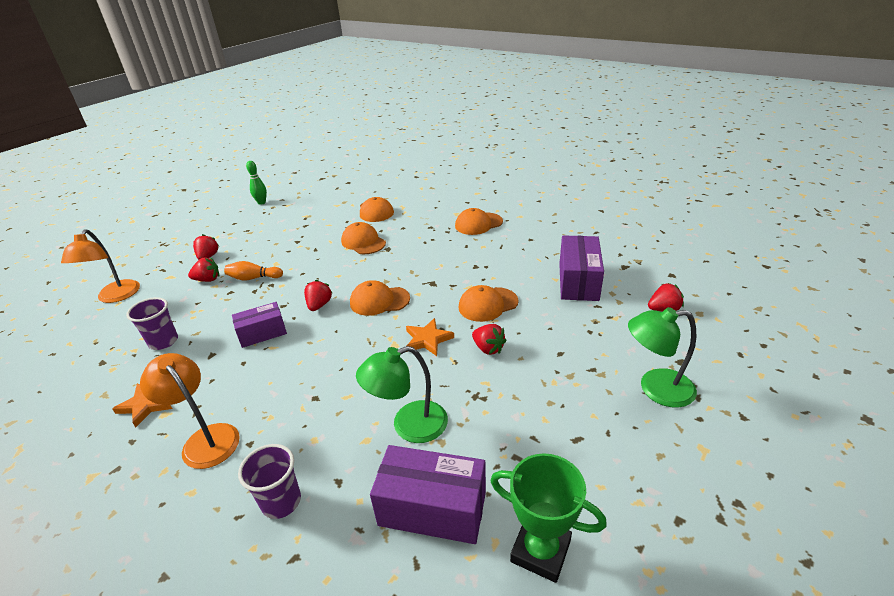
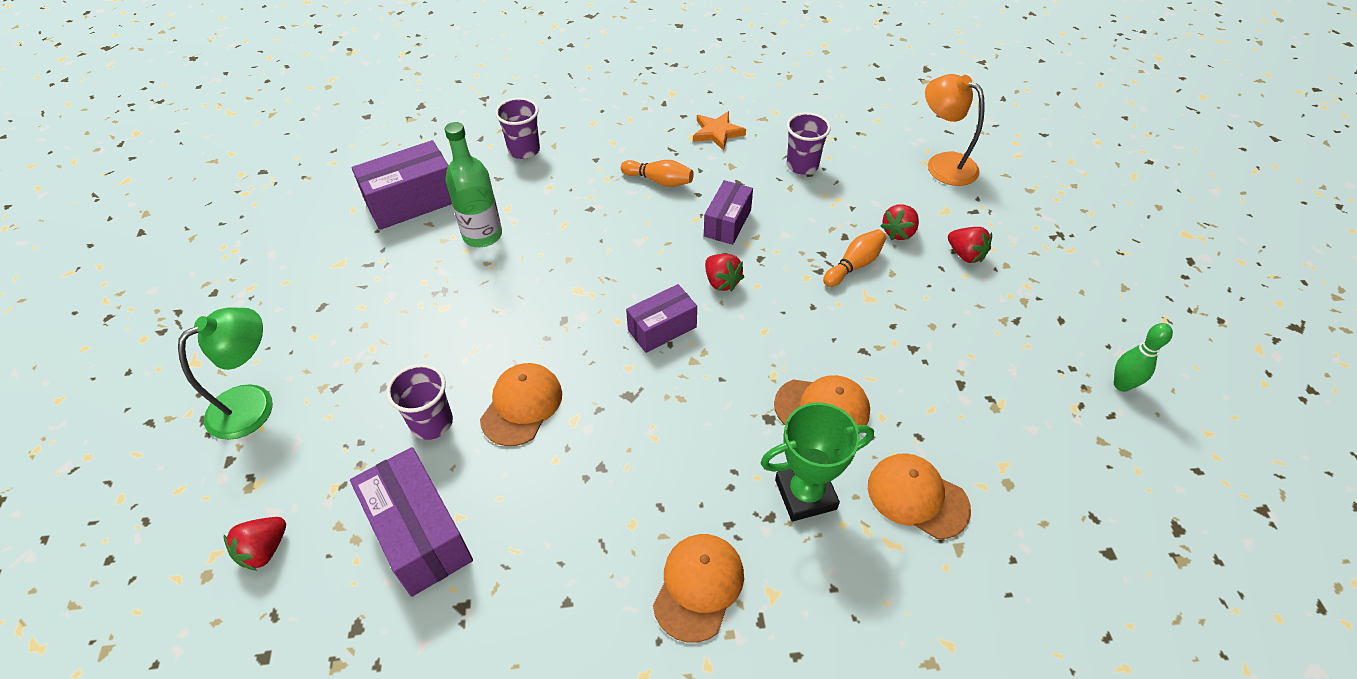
camera: 135 degrees right, 15 degrees up
(205, 439) = (633, 143): orange lamp -> none
(245, 389) = (659, 181): none -> orange bowling pin
(379, 301) = (662, 328): orange cap -> purple box
(409, 426) = (482, 235): green lamp -> green bottle
(427, 339) = (548, 316): orange star -> none
(488, 348) = (471, 345): red strawberry -> none
(540, 551) = (317, 222): green trophy -> green trophy (805, 494)
(542, 320) = (432, 423): none -> purple cup

